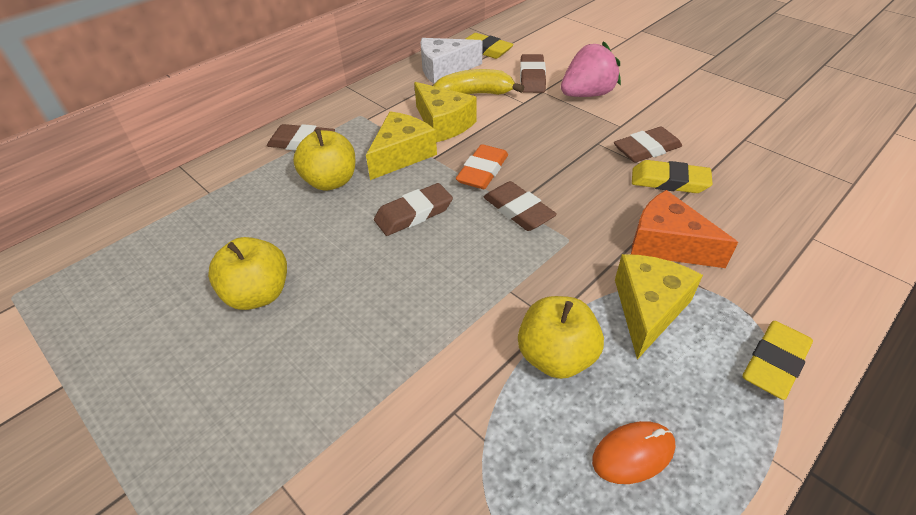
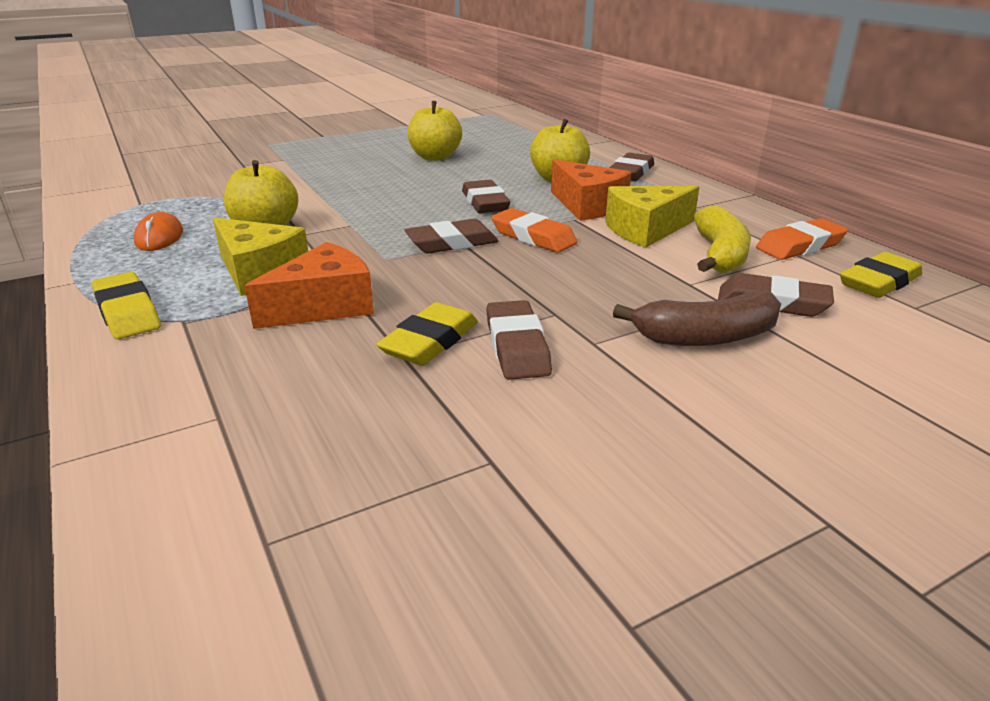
camera: 105 degrees right, 15 degrees down
(401, 155) = (587, 206): yellow cheese -> orange cheese
(444, 69) = (800, 246): white cheese -> orange eraser
(587, 94) = (705, 337): pink strawberry -> brown banana

